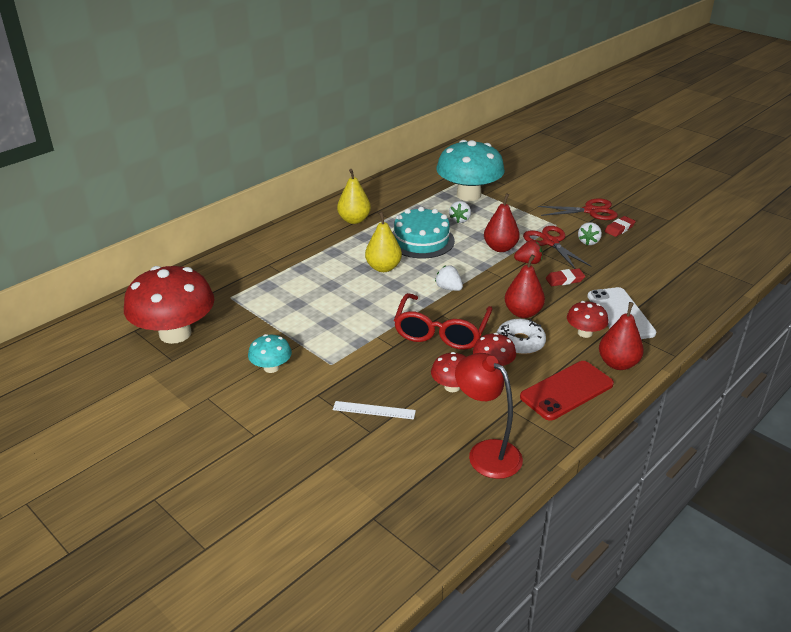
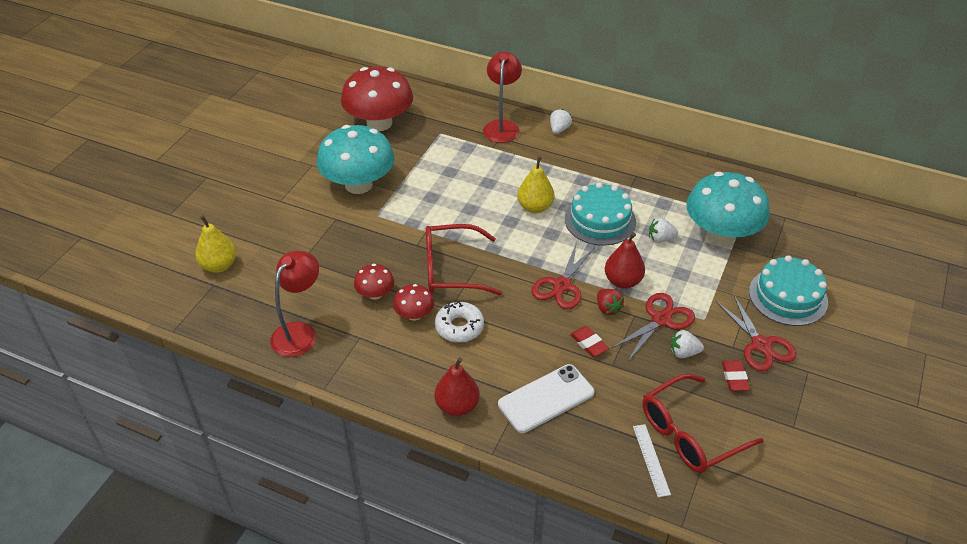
camera: 70 degrees right, 10 degrees up
(252, 259) = (502, 126): none -> red lamp
(271, 368) = (358, 184): turquoise mushroom -> turquoise mushroom, size x2.13
(354, 220) = (609, 166): yellow pear -> yellow pear (219, 265)
(374, 410) = (328, 255): white ruler -> white ruler (651, 459)
(448, 288) = (524, 259): white strawberry -> white strawberry (559, 129)
(492, 277) = (561, 286): none -> red scissors
(523, 313) = (510, 320): red pear -> none
(547, 189) = (788, 296): none -> turquoise cake
(566, 390) = (399, 372): red phone -> none
(585, 333) = (498, 373): red mushroom -> none
(619, 229) = (734, 377): red eraser -> red eraser turned 60 degrees clockwise
(669, 260) = (689, 434): none -> red glasses

